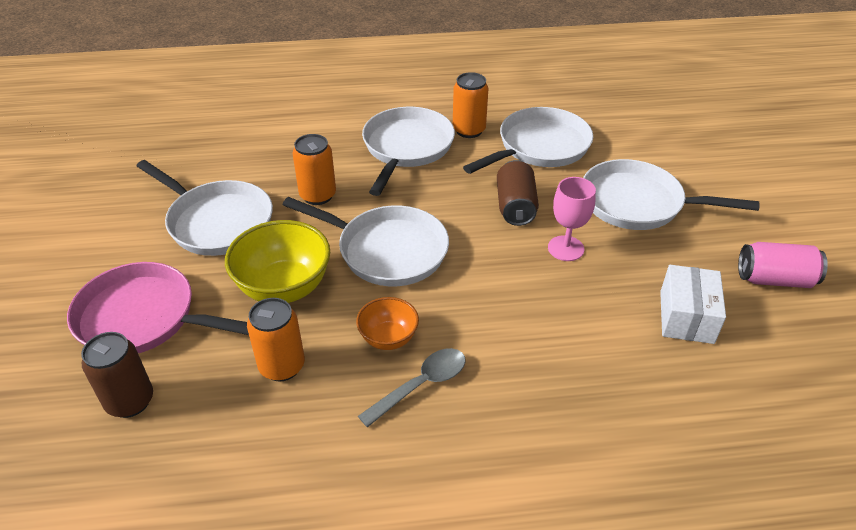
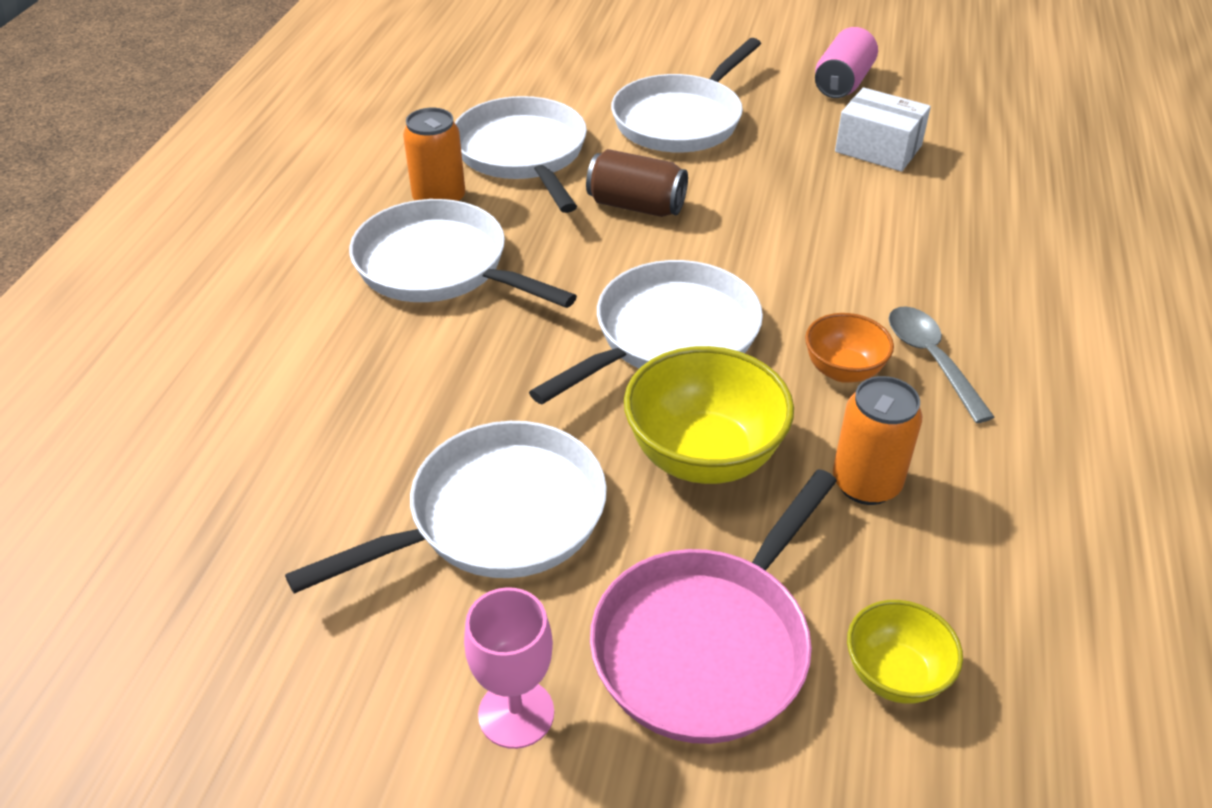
camera: 70 degrees left, 0 degrees up
(130, 401) = (895, 675): brown can -> yellow bowl
(318, 195) = (499, 382): orange can -> none
(565, 248) = (736, 191): pink goblet -> pink goblet (516, 713)

